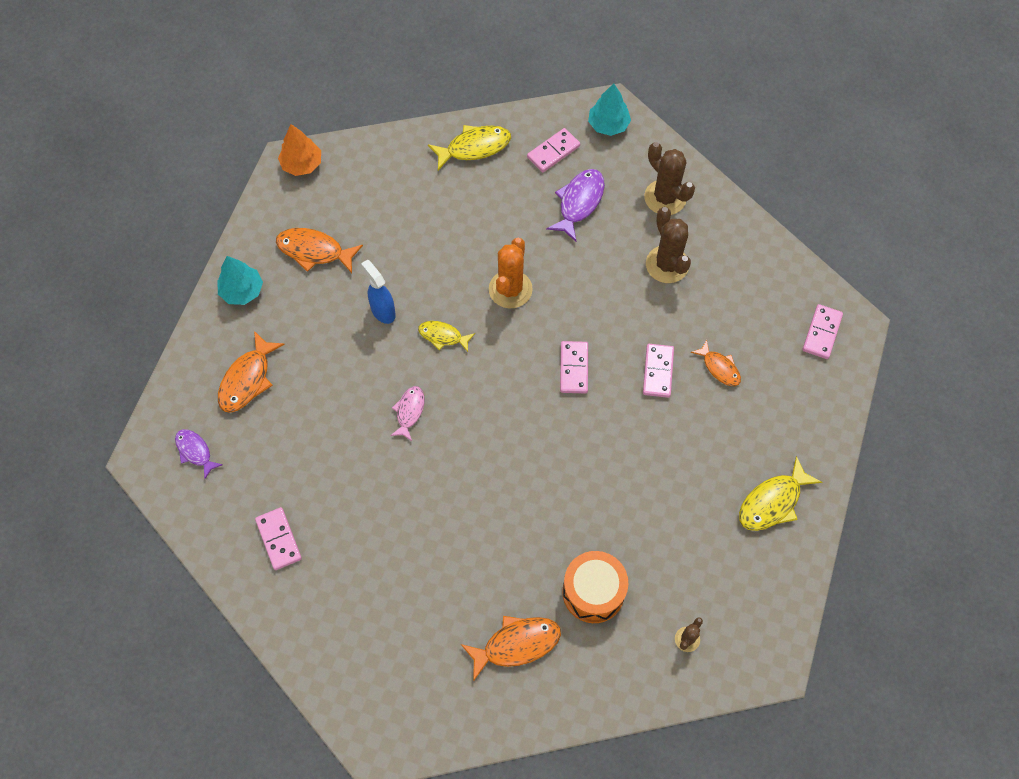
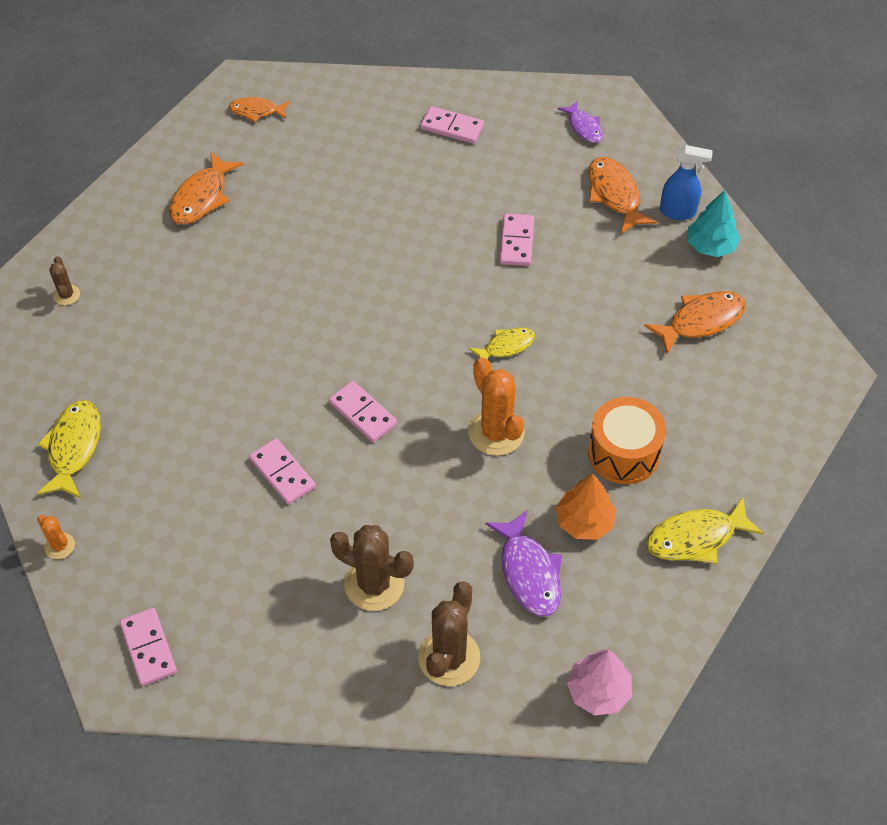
camera: 135 degrees right, 10 degrees down
(195, 451) = (584, 127): purple fish -> purple fish turned 60 degrees clockwise
(302, 164) = (819, 381): orange tree -> orange tree (584, 521)
(383, 311) = (580, 324): blue spray bottle -> blue spray bottle (678, 212)
(409, 411) = (462, 272): pink fish -> none
(474, 147) = (696, 538): yellow fish -> yellow fish turned 45 degrees clockwise
(553, 152) = (616, 605): pink domino -> pink domino (516, 242)
(593, 592) = (174, 269): orange drum -> orange drum (623, 453)
(608, 125) = (598, 691): turquoise tree -> pink tree
(665, 198) = (449, 658): brown cactus -> brown cactus turned 75 degrees counterclockwise
(719, 368) = (226, 525): orange fish -> orange fish (256, 111)
(829, 438) = (60, 546): none -> orange cactus

